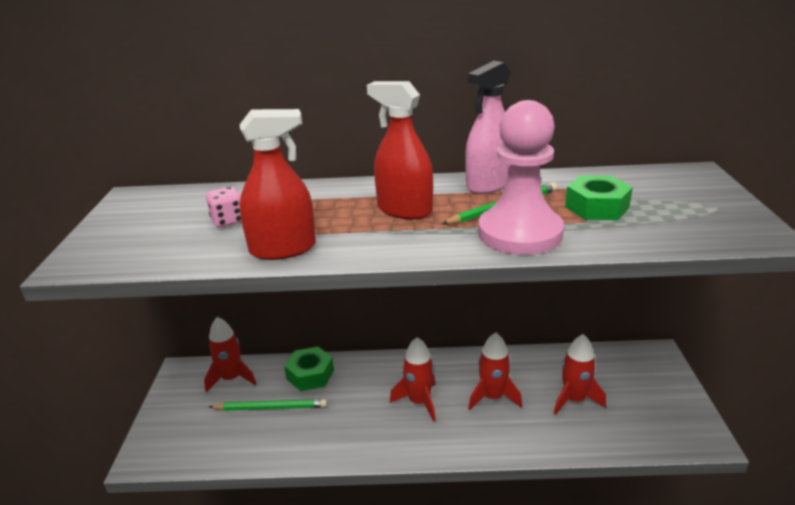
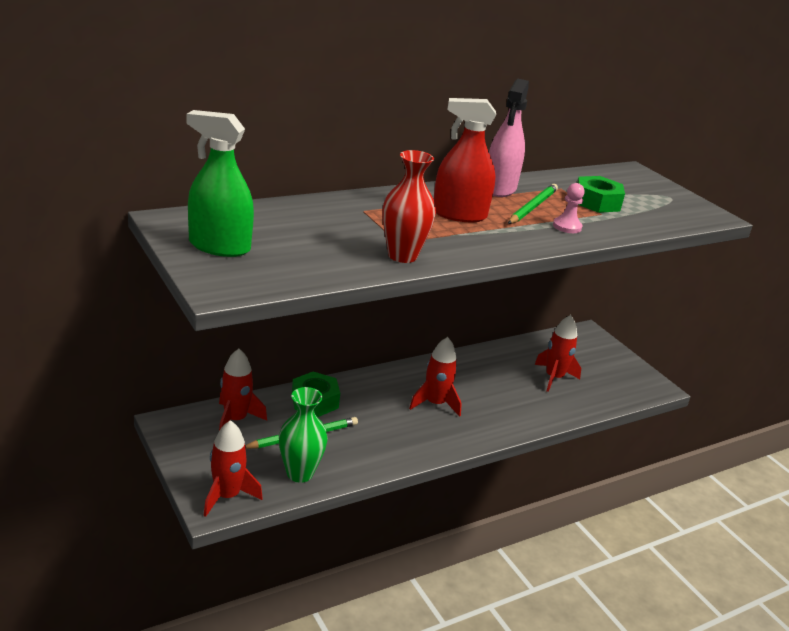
camera: 35 degrees left, 0 degrees up
(132, 223) = (219, 246): none -> green spray bottle
(228, 221) = (315, 236): pink dice -> none
(236, 444) = (299, 473): none -> green vase
(283, 249) = (402, 256): red spray bottle -> red vase
(493, 397) = (492, 388): red rocket -> red rocket (227, 496)
(520, 233) = (567, 227): pink pawn -> pink pawn, size x0.42

